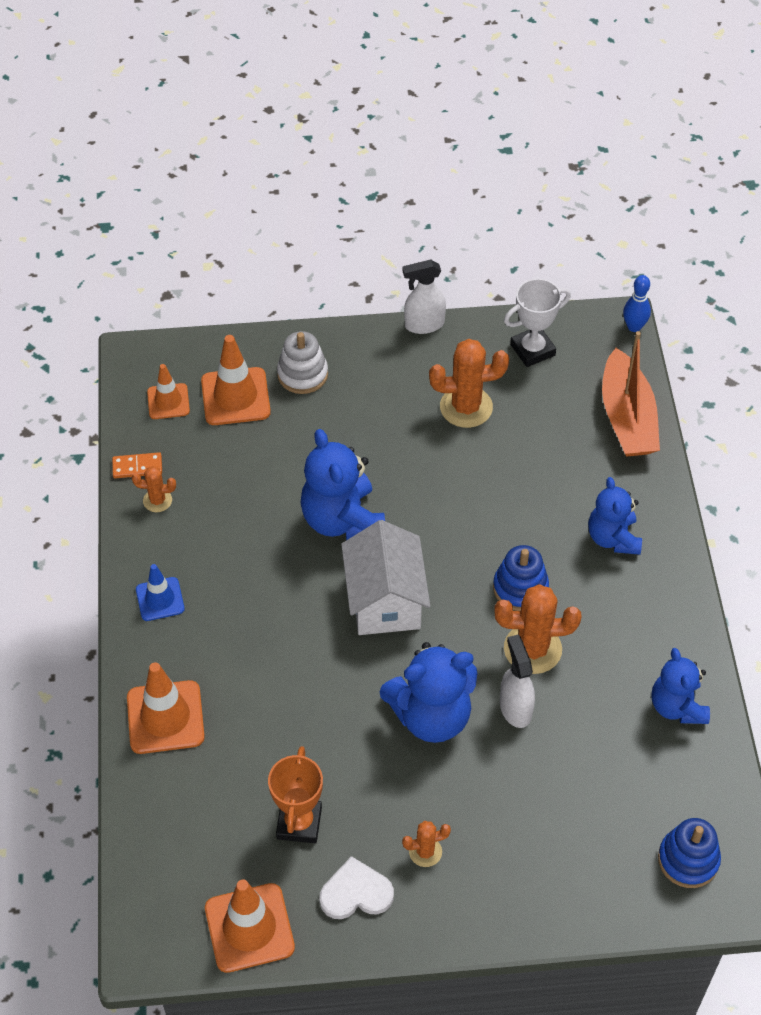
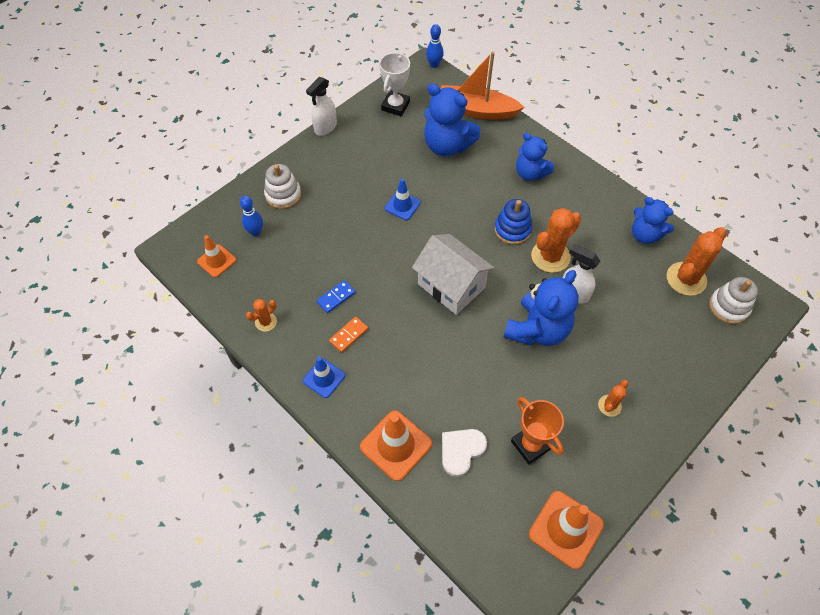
camera: 40 degrees left, 5 degrees up
(137, 467) = (234, 311): orange domino -> orange domino (349, 335)
(235, 397) = (255, 232): orange traffic cone -> blue bowling pin
(251, 525) = (336, 297): none -> blue domino
(342, 520) = (385, 259): blue teddy bear -> blue teddy bear (447, 145)
(356, 893) = (599, 459): white heart -> white heart (461, 451)
(421, 474) = (402, 205): none -> blue traffic cone
(466, 407) = (390, 156): orange cactus -> orange cactus (686, 279)
(627, 418) = (476, 110): orange boat -> orange boat turned 150 degrees clockwise
(688, 860) = (728, 307): blue stacking toy -> white stacking toy

